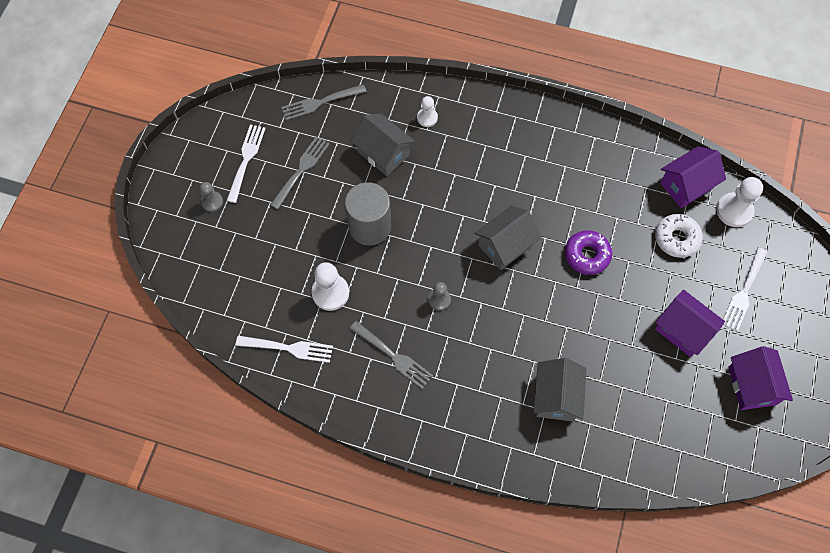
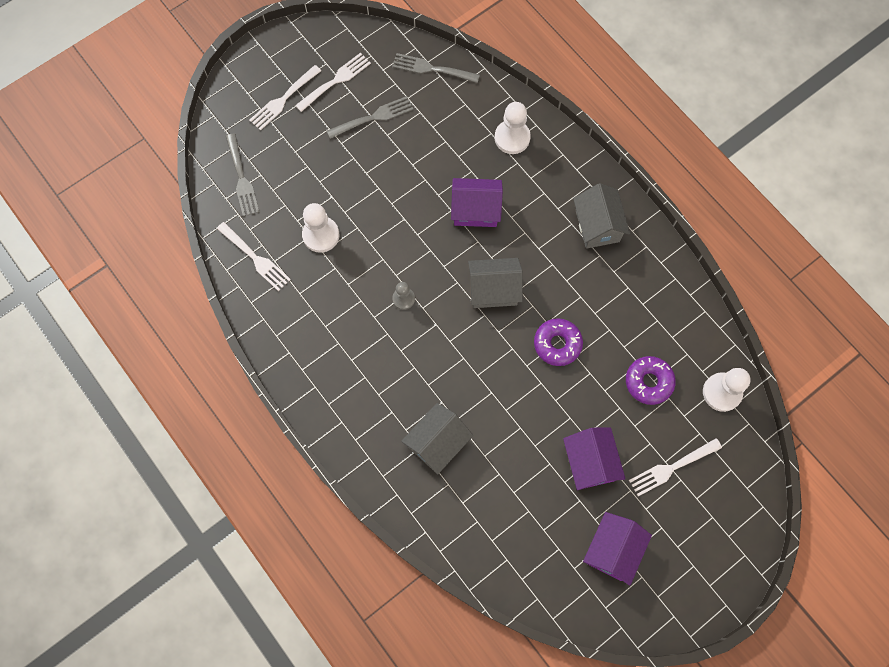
camera: 35 degrees right, 5 degrees up
(212, 202) = (283, 99): grey pawn -> white fork
(369, 226) = (393, 200): grey cylinder -> none
(383, 153) = (452, 145): grey house -> grey house (597, 226)
(393, 356) = (331, 320): grey fork -> grey fork (242, 178)
(427, 118) = (512, 138): white pawn -> white pawn, size x1.66
(676, 238) = (648, 382): white donut -> purple donut
(686, 185) = (696, 342): purple house -> purple house (475, 210)

